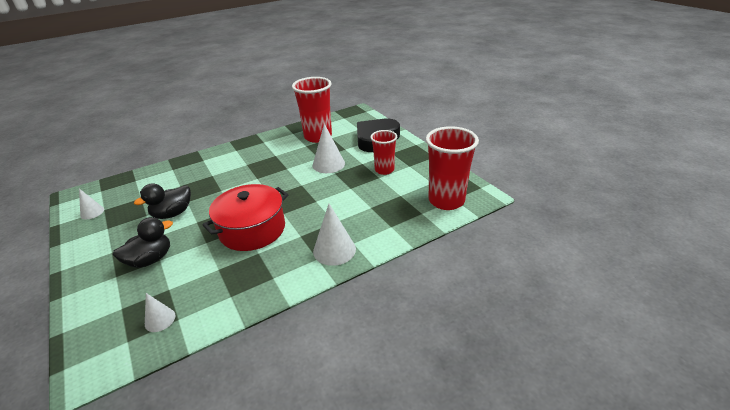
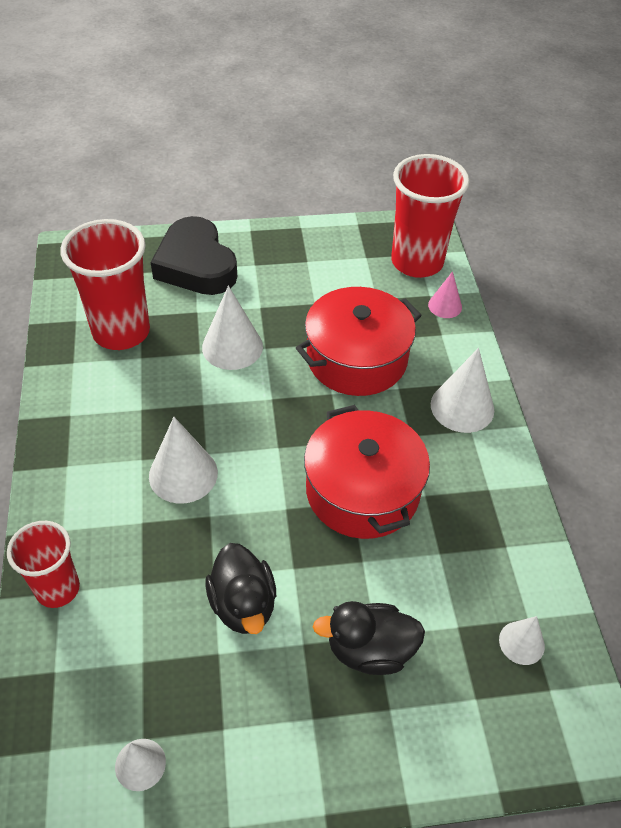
camera: 70 degrees left, 15 degrees up
(150, 259) = (369, 650): black duck -> black duck turned 75 degrees counterclockwise
(242, 176) = (183, 474): none -> white cone
(347, 201) = (356, 358): none -> red pot
(384, 170) = (299, 290): red cup -> red cup (57, 589)
(417, 221) = (445, 306): none -> pink cone

